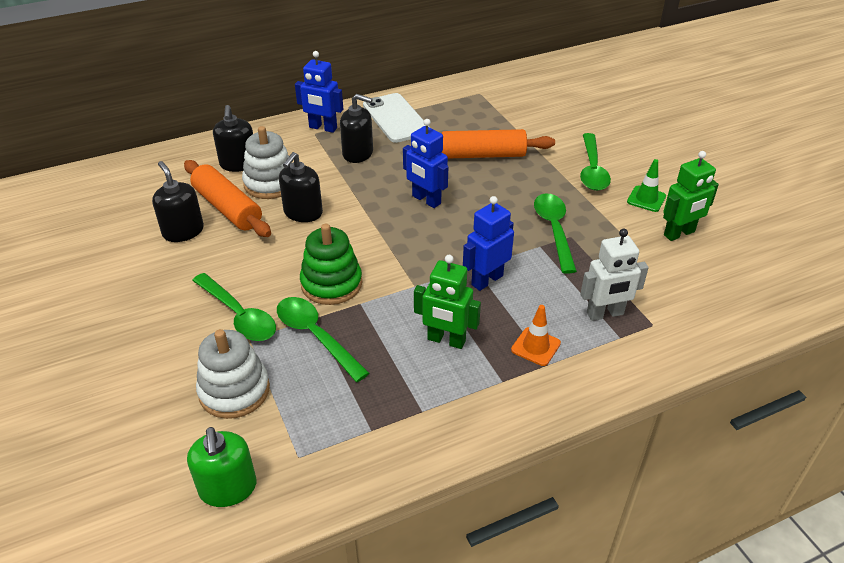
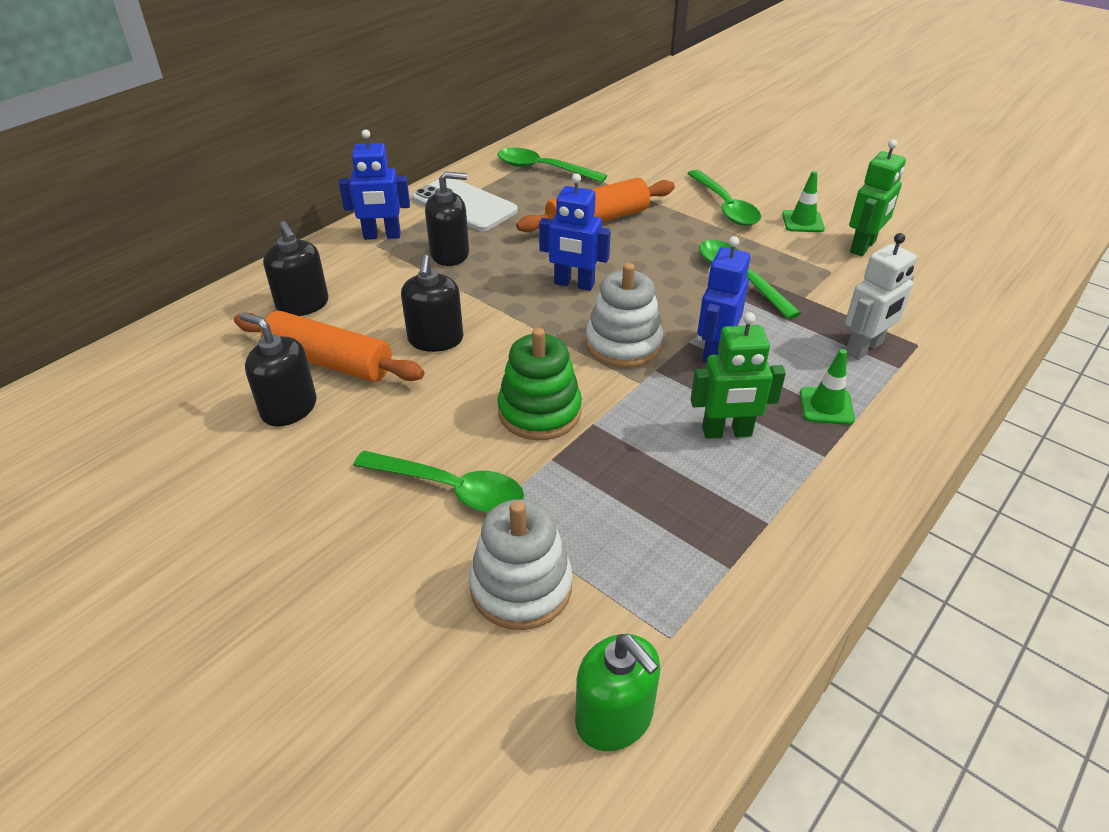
camera: 25 degrees left, 0 degrees up
(270, 183) = (364, 316): white stacking toy -> white stacking toy (623, 344)
(316, 336) = (571, 481): green spoon -> green spoon (543, 169)
(535, 346) = (826, 406): orange traffic cone -> green traffic cone

